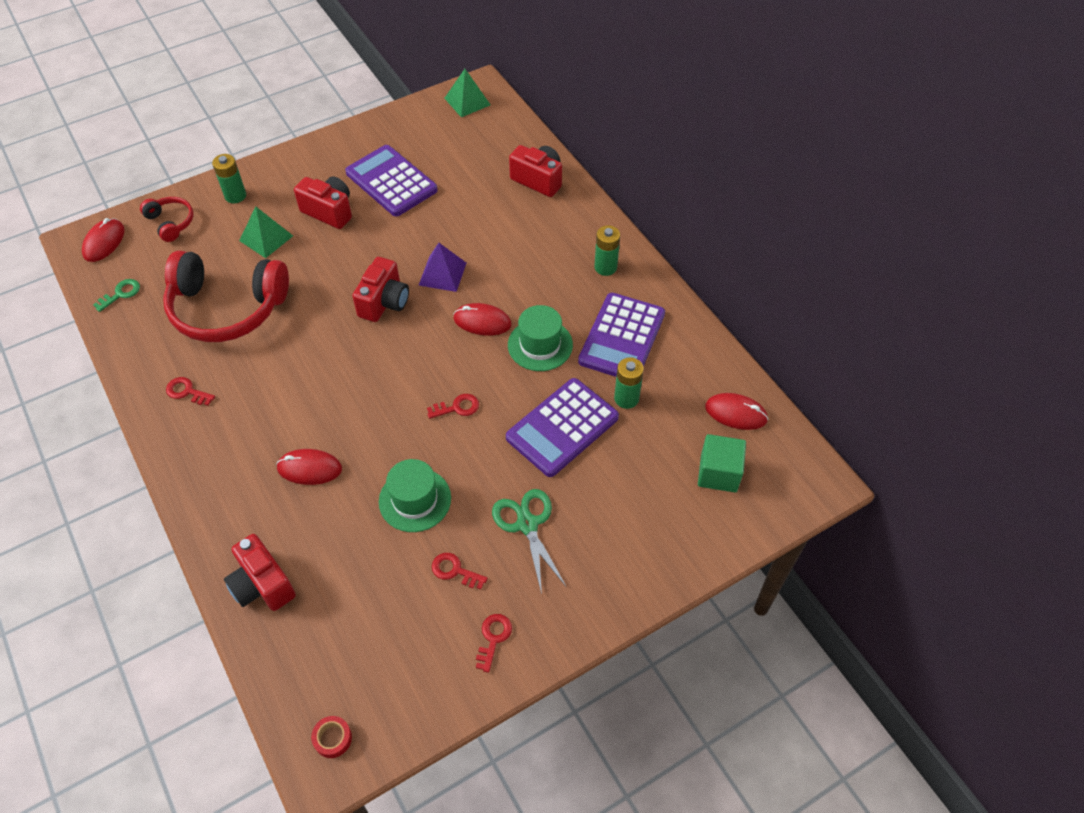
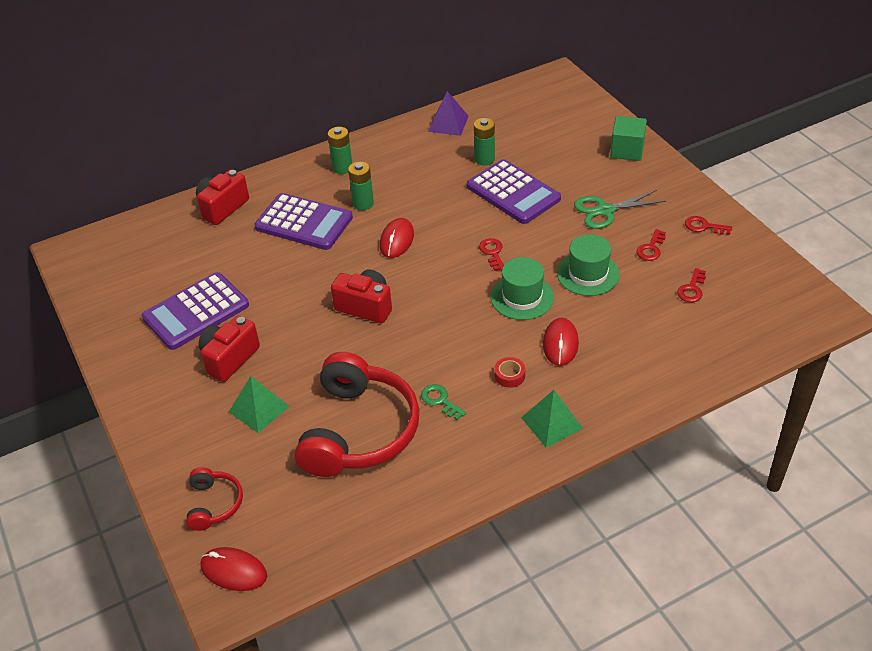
camera: 85 degrees left, 10 degrees down
(121, 294) = (324, 536): green key -> green key (440, 400)
(171, 222) = (214, 504): red headphones -> red headphones turned 120 degrees clockwise
(187, 392) = (470, 449): red key -> red key (692, 289)
(235, 196) = (183, 445): green battery -> green battery (363, 203)
(262, 585) = (681, 363): red camera -> none
(332, 738) = (802, 308): red tape -> red tape (509, 375)
(442, 273) = (334, 268): purple pyramid -> purple pyramid (448, 123)
(467, 101) = (87, 259): green pyramid -> green pyramid (551, 423)
(540, 345) = (426, 205): green hat -> green hat (522, 297)
(622, 338) = (422, 160): purple calculator -> purple calculator (304, 222)
(718, 473) = (552, 118): green cube -> green cube (627, 150)
(736, 413) = (499, 108): red mouse -> none

